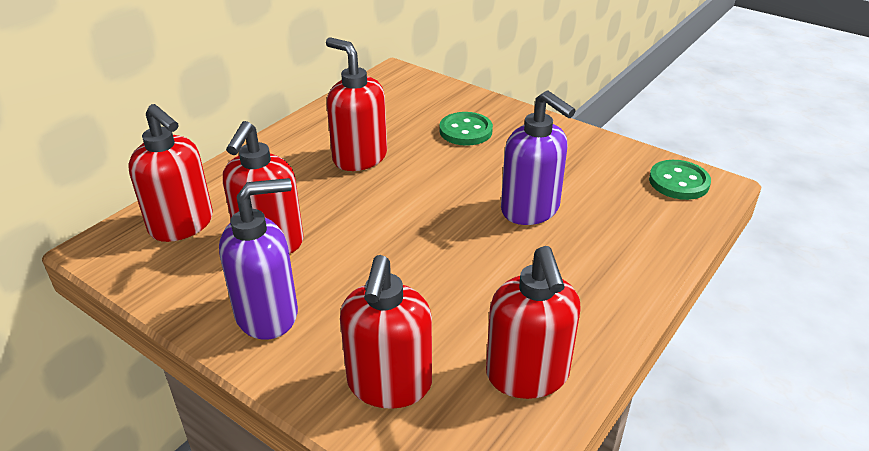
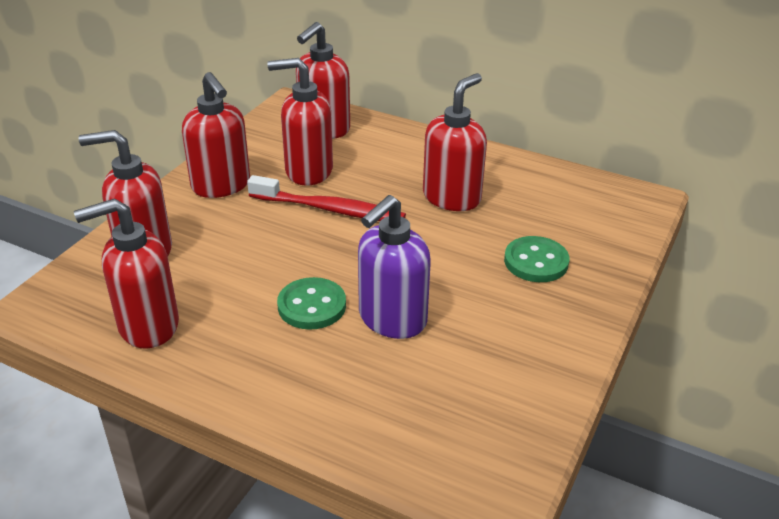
camera: 80 degrees right, 0 degrees up
(268, 314) = (221, 186): purple soap dispenser -> red soap dispenser
(351, 232) = (330, 209): none -> red toothbrush
(678, 182) = (490, 456): green button -> green button (312, 306)

